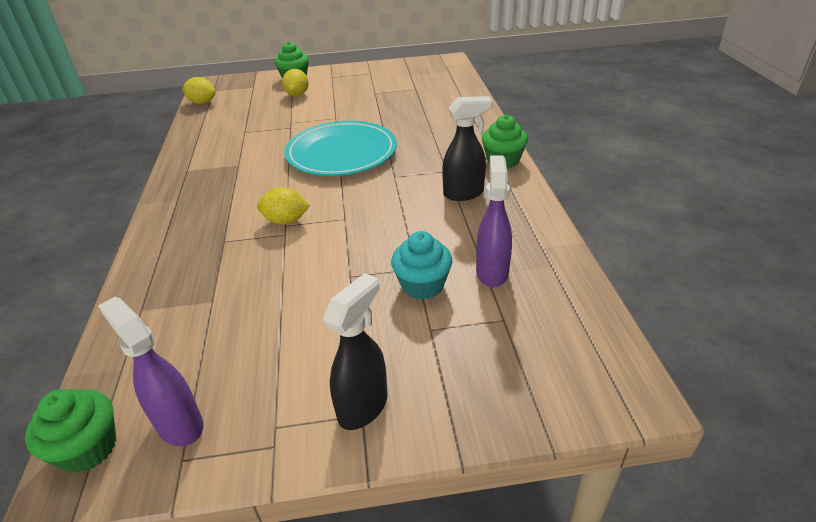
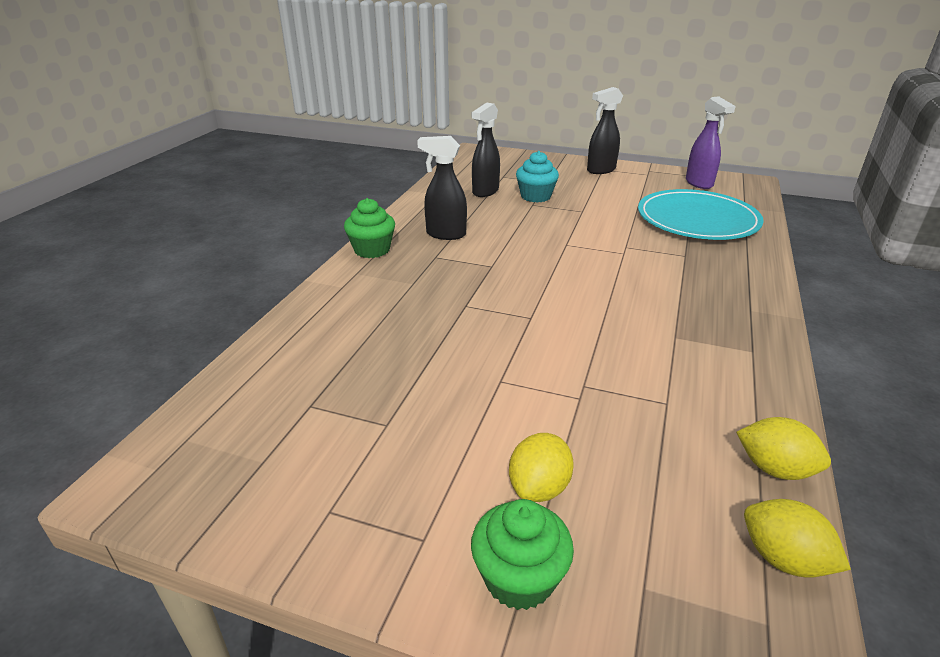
camera: 155 degrees left, 5 degrees down
(88, 448) = (747, 187): green cupcake -> none
(286, 221) = (622, 256): yellow lemon -> yellow lemon (775, 469)
(341, 152) = (529, 311): turquoise plate -> turquoise plate (697, 220)
(492, 272) = (485, 192): purple spray bottle -> black spray bottle

